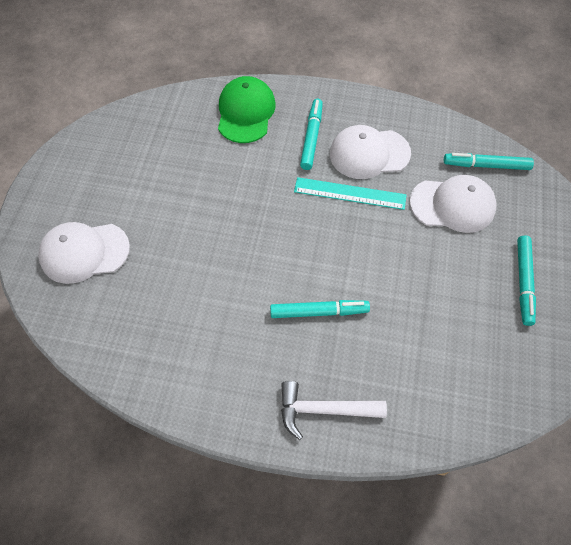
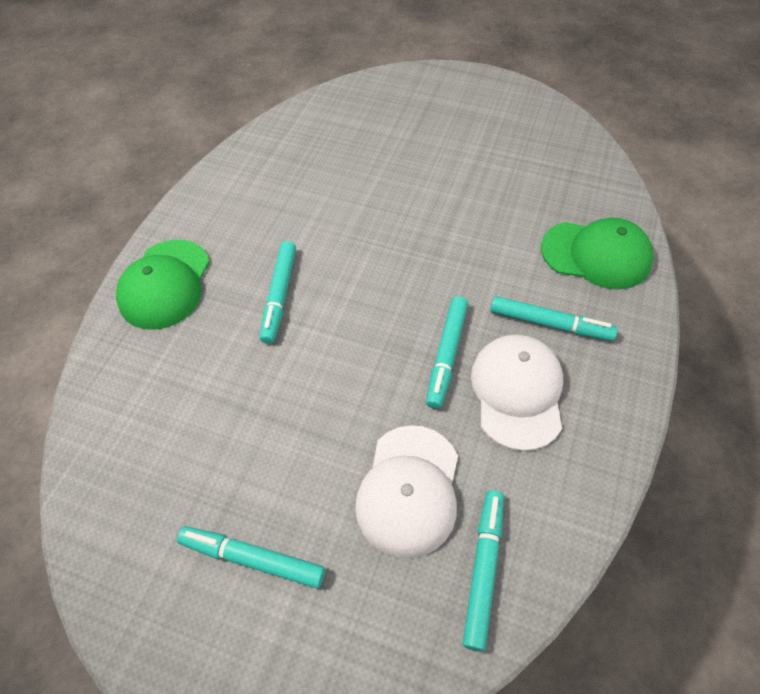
camera: 100 degrees right, 5 degrees down
(84, 252) = (400, 113): white cap -> none
(324, 410) = (165, 284): white hammer -> green cap
(350, 193) = (446, 355): turquoise ruler -> turquoise marker

